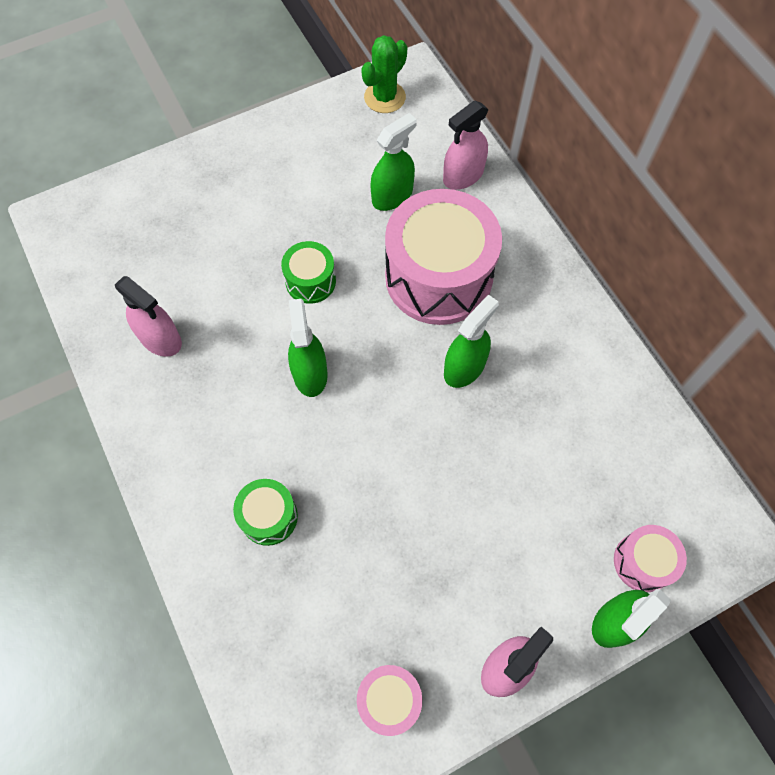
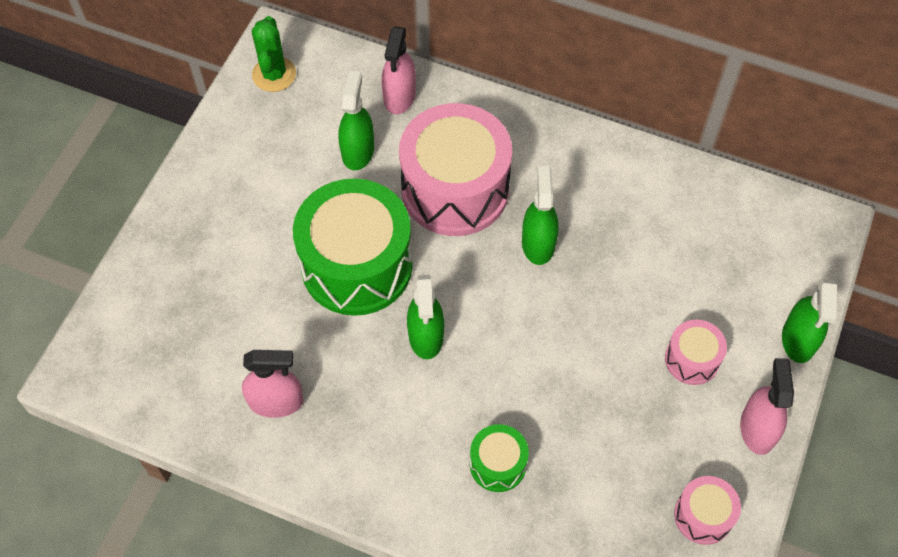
camera: 40 degrees left, 5 degrees down
(310, 281) = (356, 265): green drum -> green drum, size x2.13
(310, 373) = (426, 336): green spray bottle -> green spray bottle turned 135 degrees counterclockwise
(643, 562) = (780, 286): pink drum -> pink drum (692, 359)

